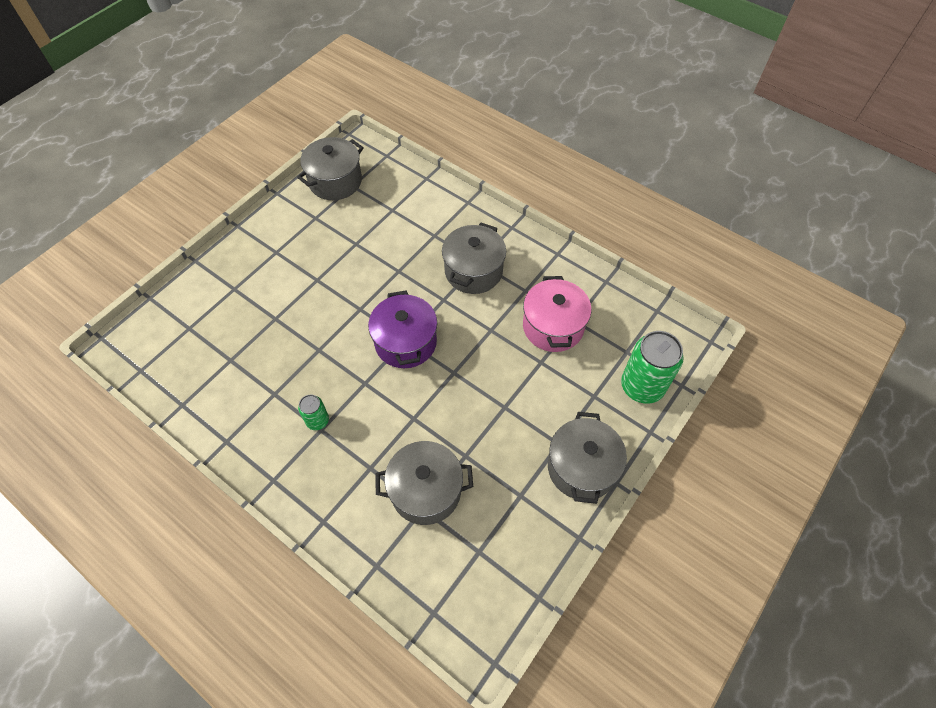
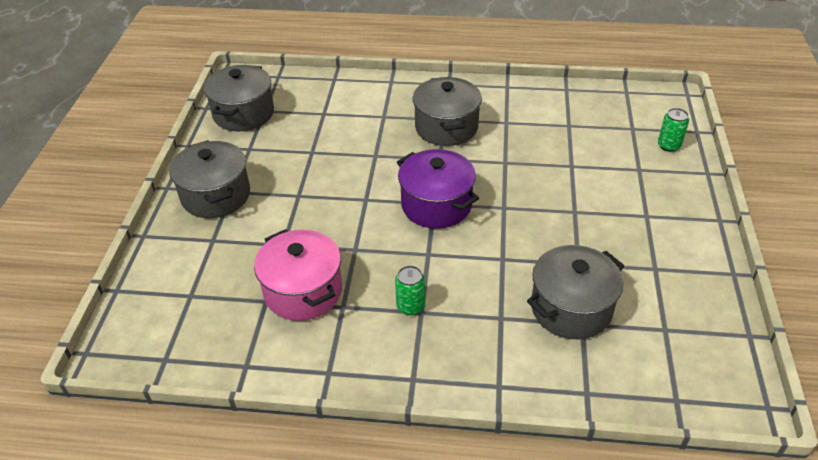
camera: 30 degrees left, 15 degrees down
(553, 326) = (555, 137): pink pot -> pink pot (303, 291)
(581, 467) = (682, 223): grey pot -> grey pot (216, 195)
(642, 386) = (668, 145): green can -> green can, size x0.51

